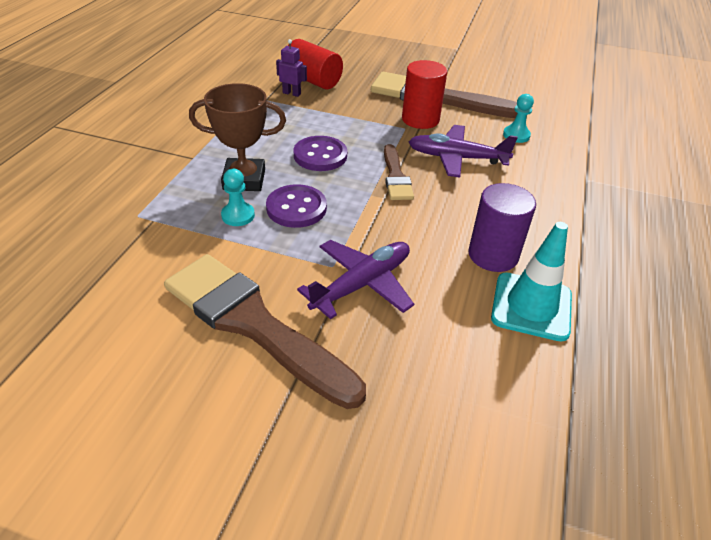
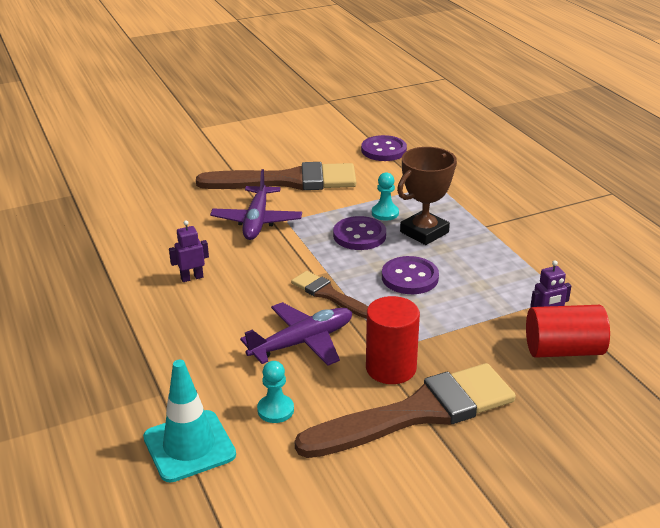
camera: 140 degrees right, 10 degrees down
(79, 298) = (383, 150): none -> purple button
(493, 255) = (192, 278): purple cylinder -> purple robot
(531, 306) = (141, 261): turquoise traffic cone -> turquoise traffic cone (189, 446)

